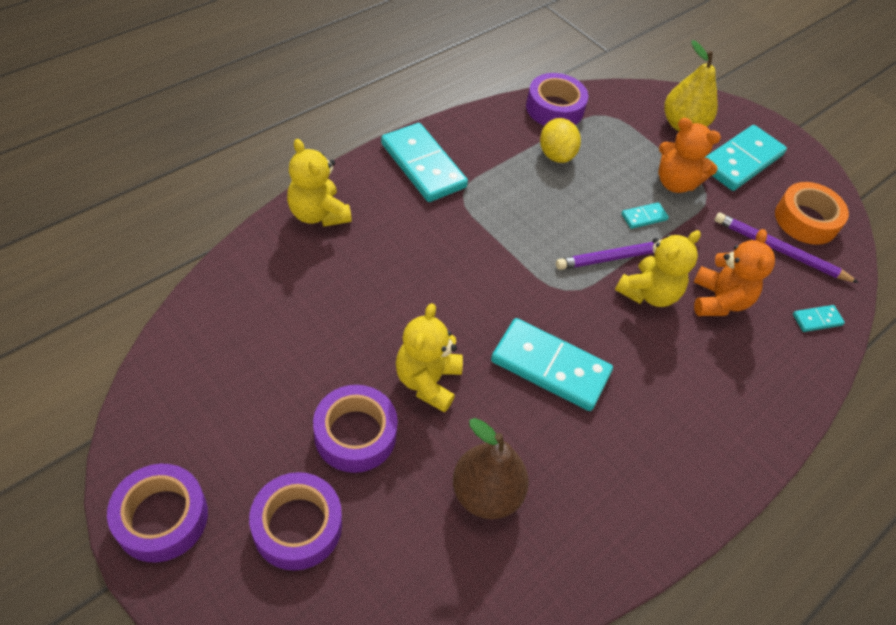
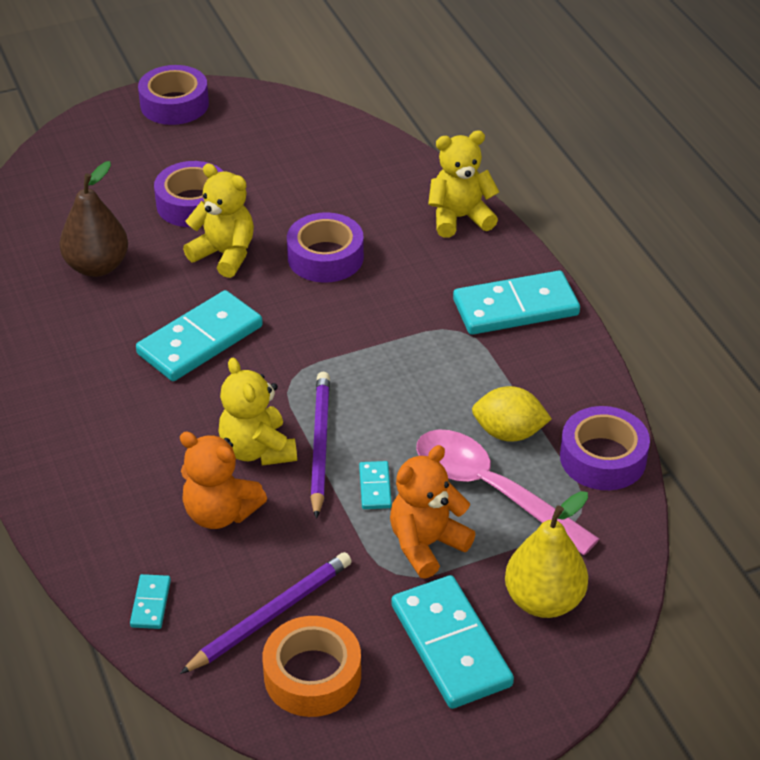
camera: 115 degrees right, 10 degrees down
(297, 526) = (130, 164): purple tape -> purple tape (325, 257)
(612, 157) = (491, 490): none -> pink spoon

